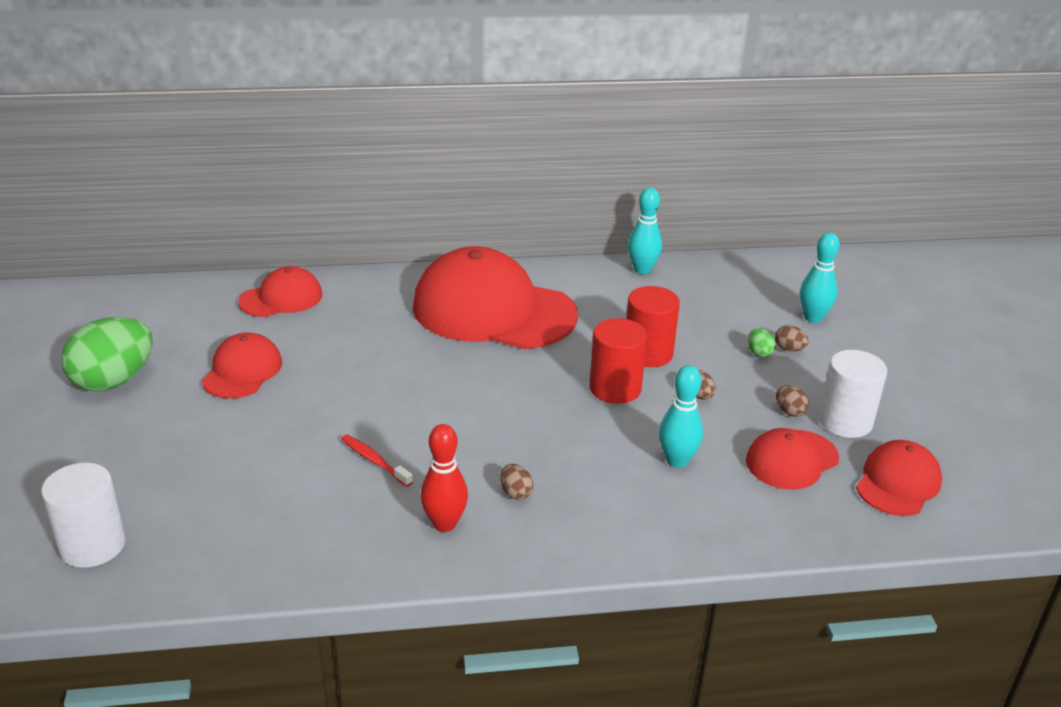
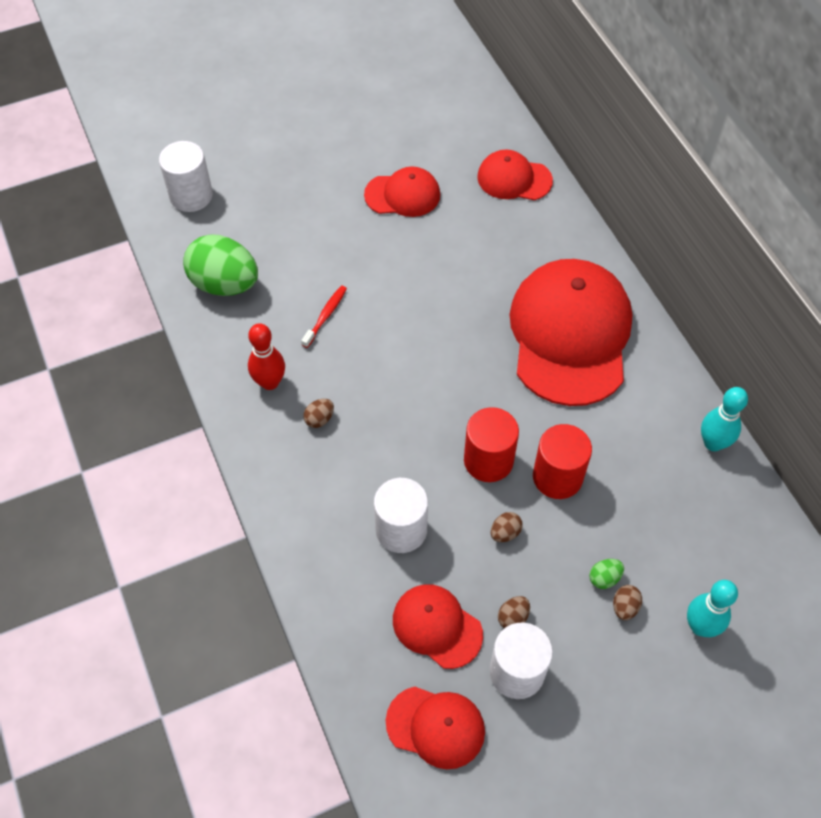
camera: 75 degrees right, 25 degrees up
(114, 381) = (360, 128): green egg -> green egg (225, 284)
(281, 298) = (514, 179): red cap -> red cap turned 150 degrees clockwise
(677, 461) = (401, 529): turquoise bowling pin -> white cylinder

